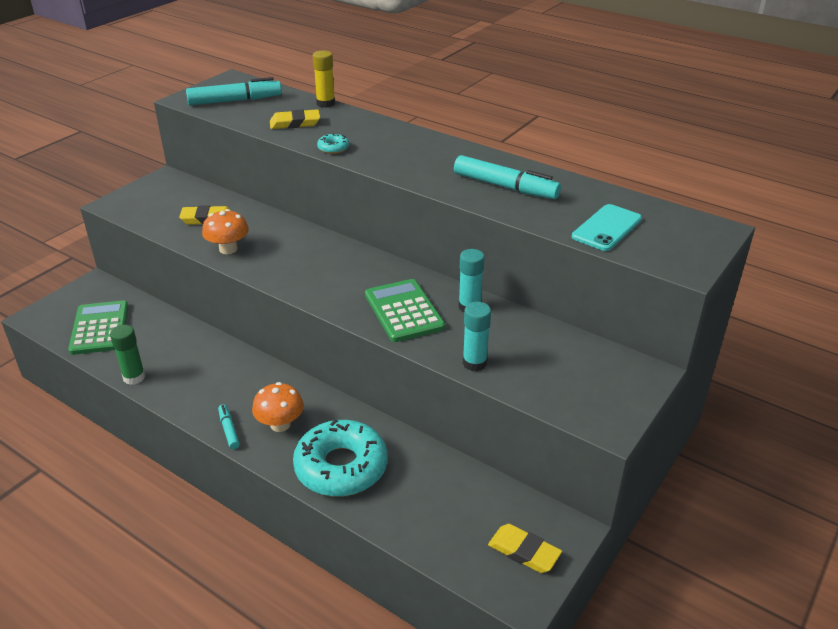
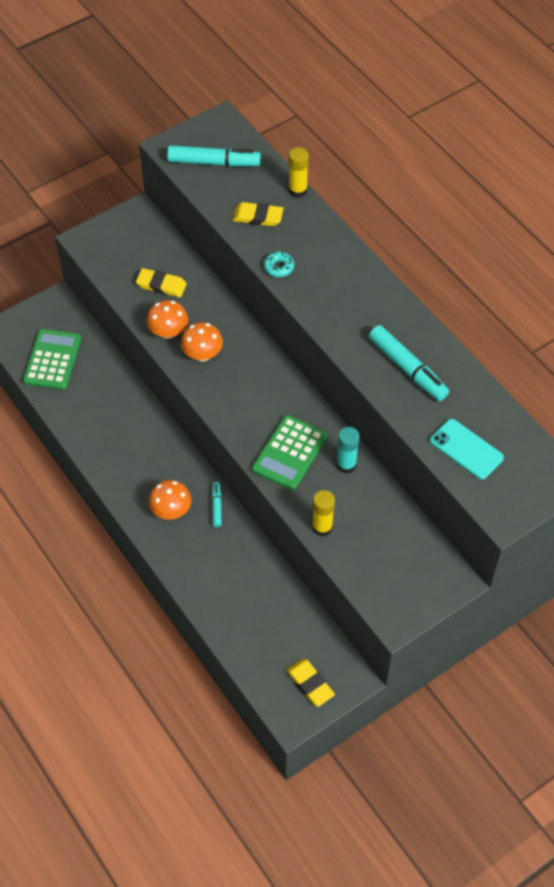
camera: 20 degrees right, 20 degrees up
(134, 377) = (69, 425): green glue stick -> none
(229, 430) = (130, 504): turquoise marker -> turquoise marker (216, 506)
(272, 257) = (202, 354): none -> orange mushroom
(341, 467) = (204, 567): turquoise donut -> none
(404, 311) = (289, 453): green calculator -> green calculator turned 150 degrees counterclockwise
(474, 363) = (322, 527): turquoise glue stick -> yellow glue stick
(607, 228) = (466, 449): turquoise phone -> turquoise phone turned 75 degrees clockwise

